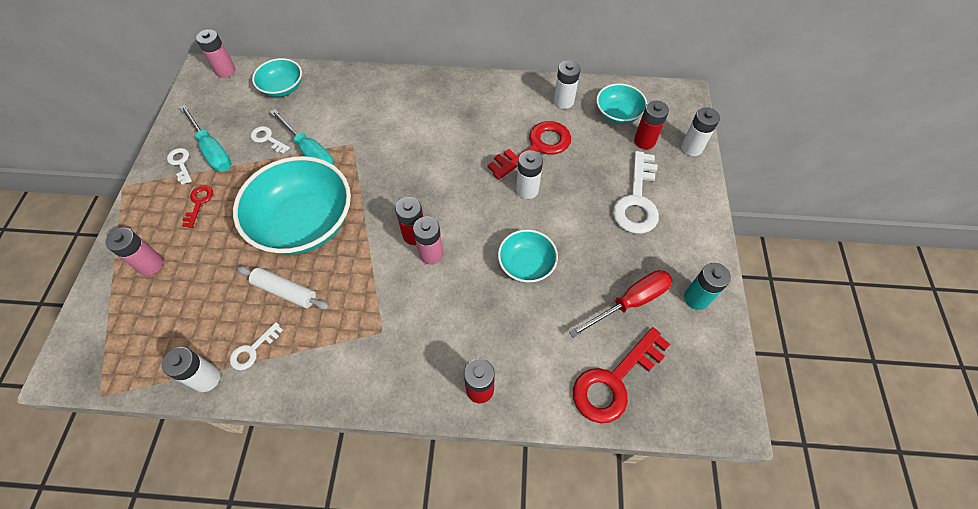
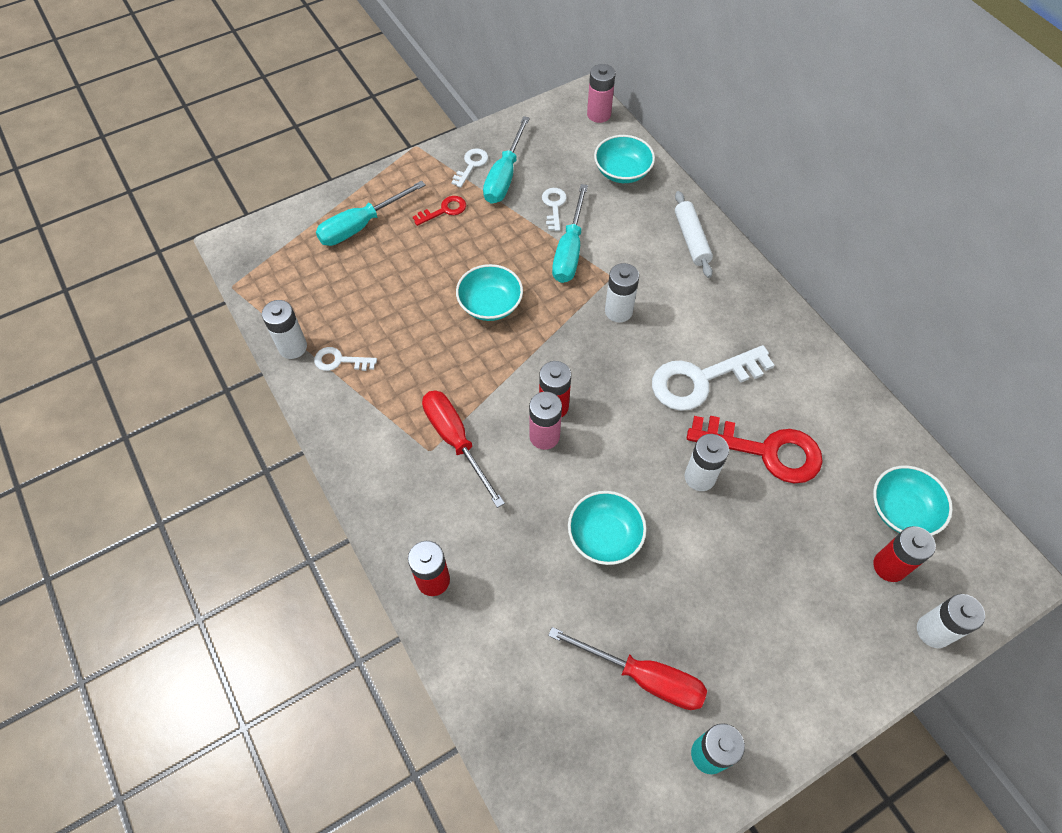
camera: 55 degrees right, 0 degrees up
(151, 264) = (361, 226): pink battery -> turquoise screwdriver
(285, 291) = (411, 343): white rolling pin -> white rolling pin (691, 239)
(304, 223) = (490, 304): turquoise bowl -> turquoise bowl, size x0.51
(388, 310) = (455, 441): none -> red screwdriver
(563, 101) = (861, 438): white battery -> white battery (618, 311)
(614, 381) = (535, 713): red key -> none
(637, 200) = (790, 607): white key -> white key (701, 380)

